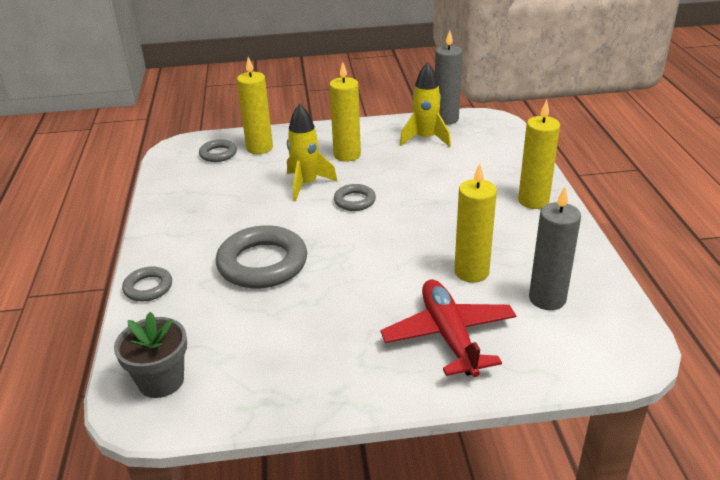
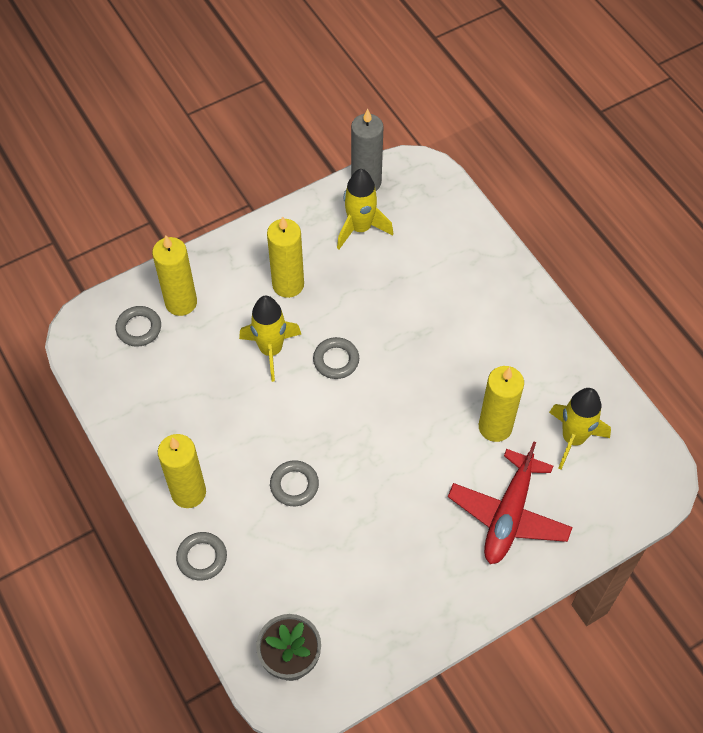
camera: 25 degrees left, 25 degrees up
(262, 263) = (294, 485): grey ring -> grey ring, size x0.52
(449, 336) = (508, 515): red plane -> red plane turned 120 degrees counterclockwise
(533, 201) = (513, 302): yellow candle -> yellow candle (188, 492)
(547, 299) = (573, 438): grey candle -> yellow rocket

